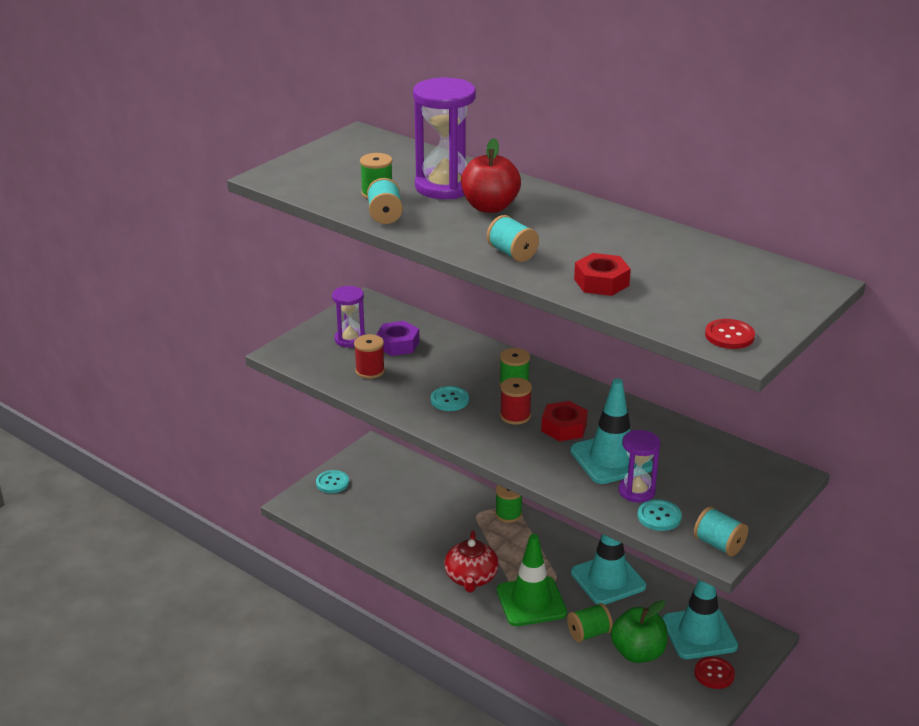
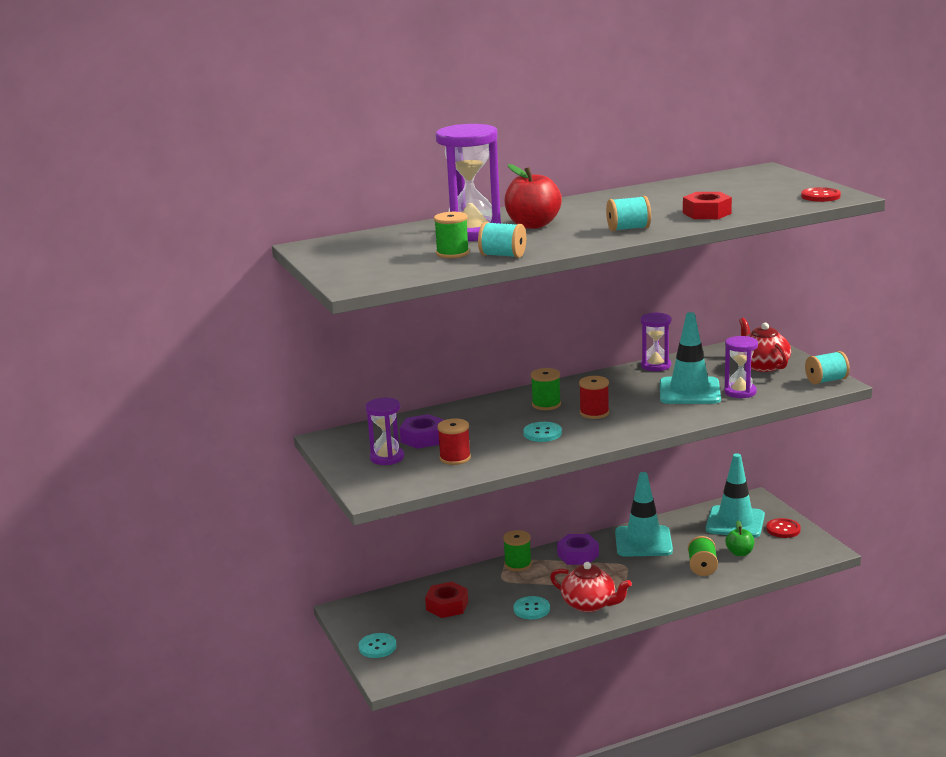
camera: 60 degrees left, 10 degrees down
(531, 602) = (644, 583): green traffic cone -> none
(551, 545) = (578, 555): none -> purple nut
(564, 427) = (629, 399): red nut -> red nut (447, 606)
(638, 653) = (739, 553): green apple -> green apple, size x0.57
(659, 516) = (778, 391): turquoise button -> turquoise button (531, 609)
(661, 422) = (655, 366): none -> purple hourglass
(723, 491) = (762, 365): none -> red teapot

